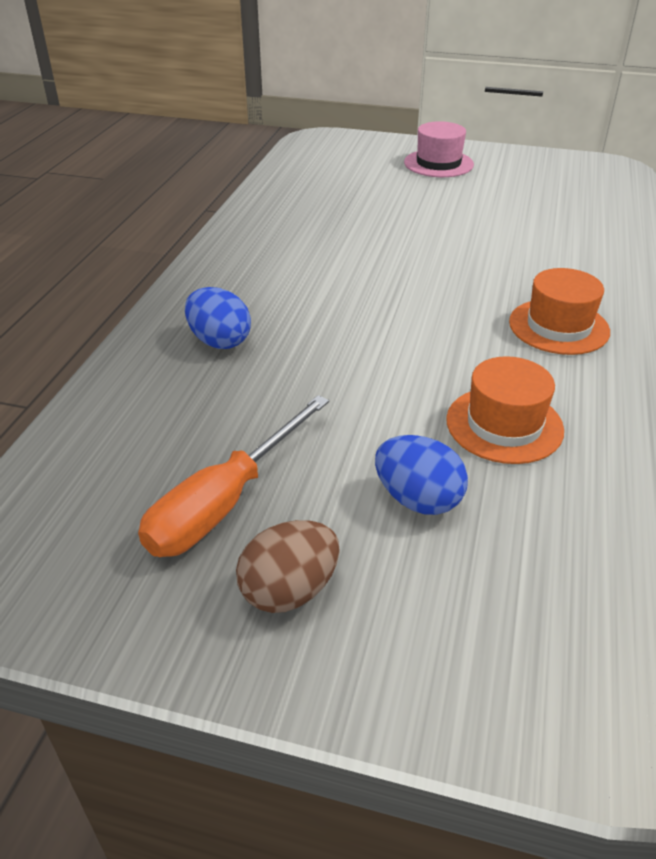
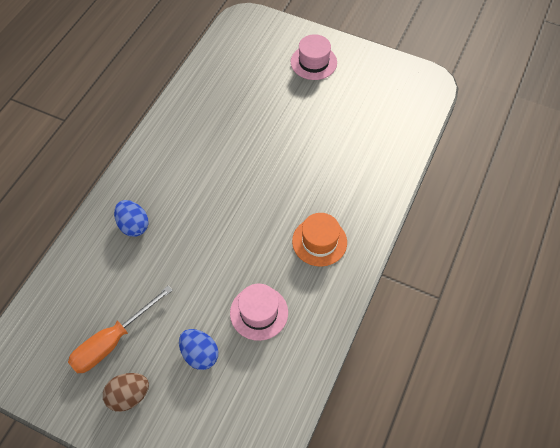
camera: 10 degrees right, 20 degrees up
(504, 425) = (259, 312): orange hat -> pink hat

